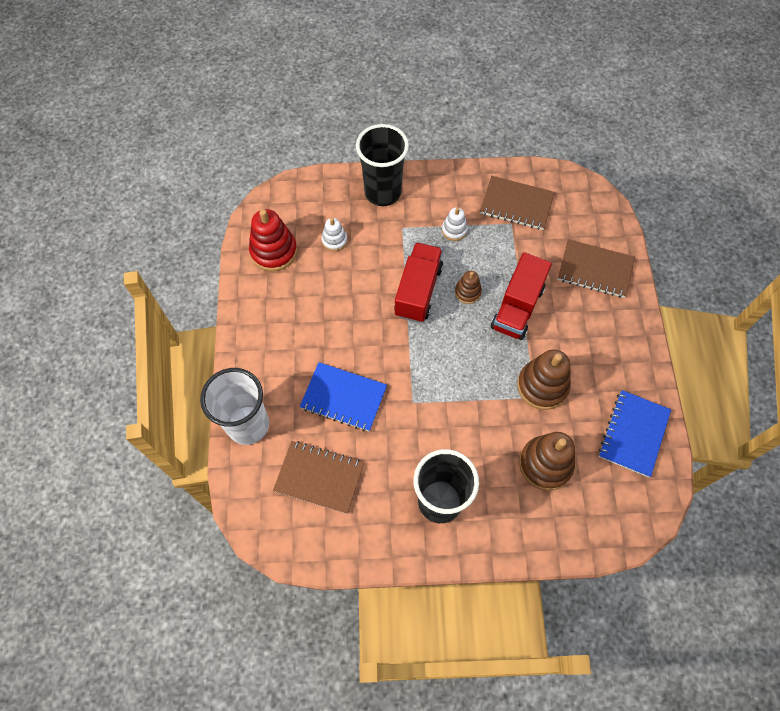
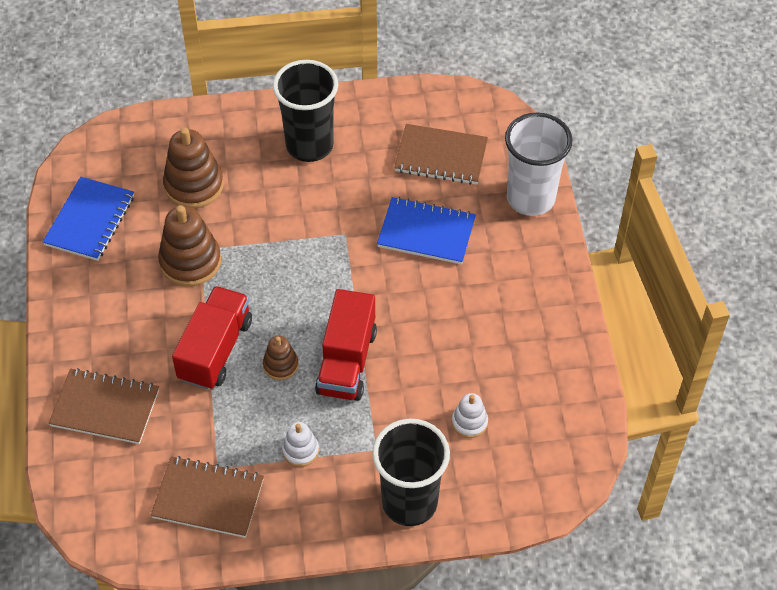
camera: 175 degrees right, 10 degrees down
(274, 251) = (551, 400): red stacking toy -> none

